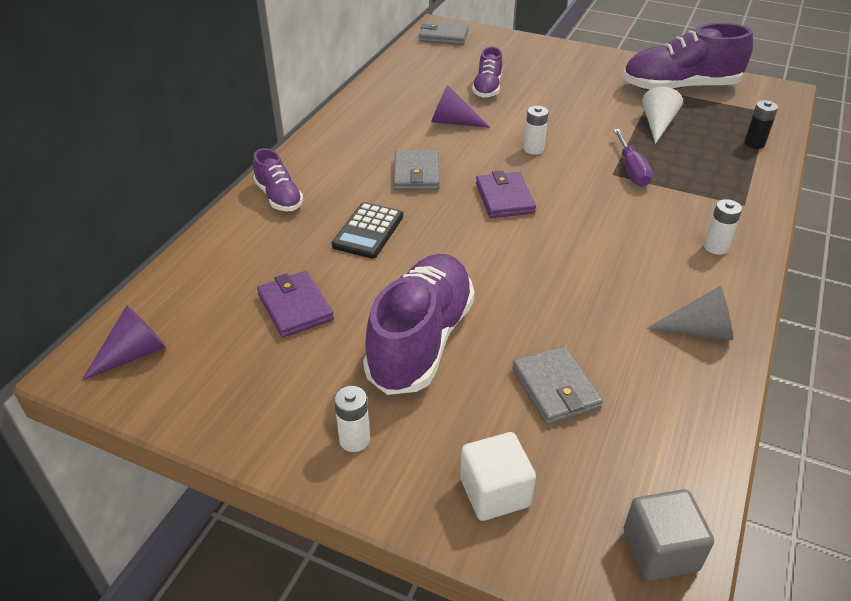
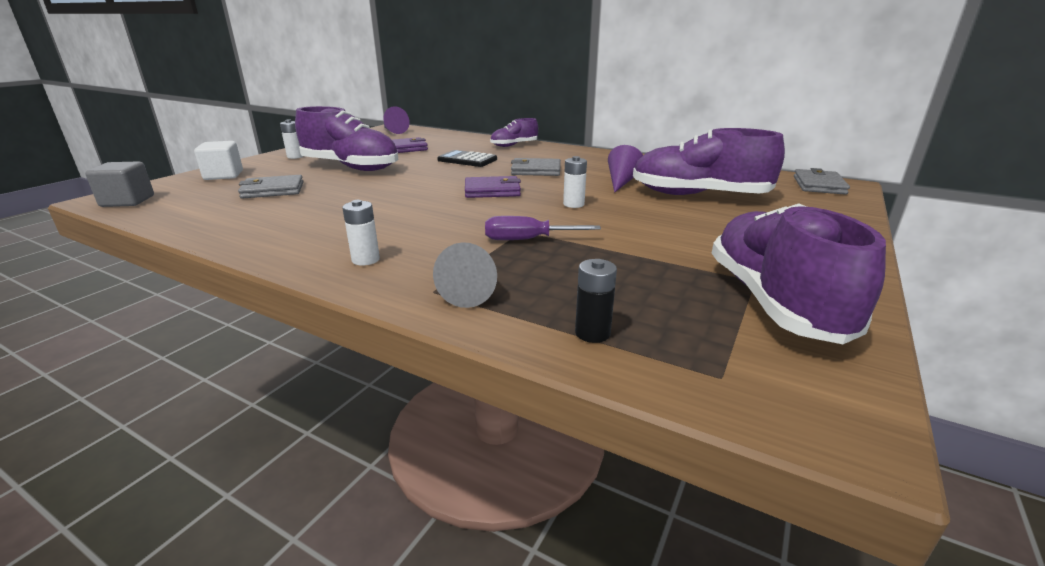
camera: 95 degrees right, 15 degrees down
(487, 88) = (699, 195): purple shoe -> purple shoe, size x1.91
(657, 124) = (640, 267): white cone -> none
(699, 330) = (267, 235): grey cone -> grey cone (472, 291)

